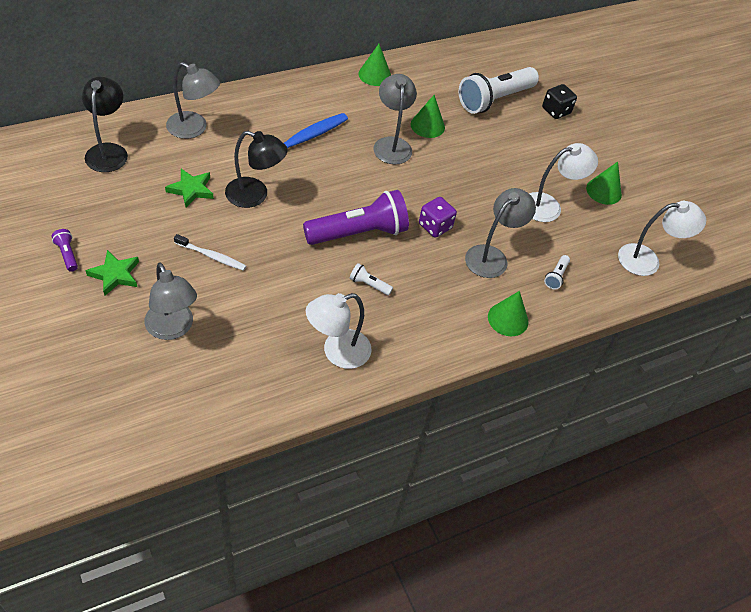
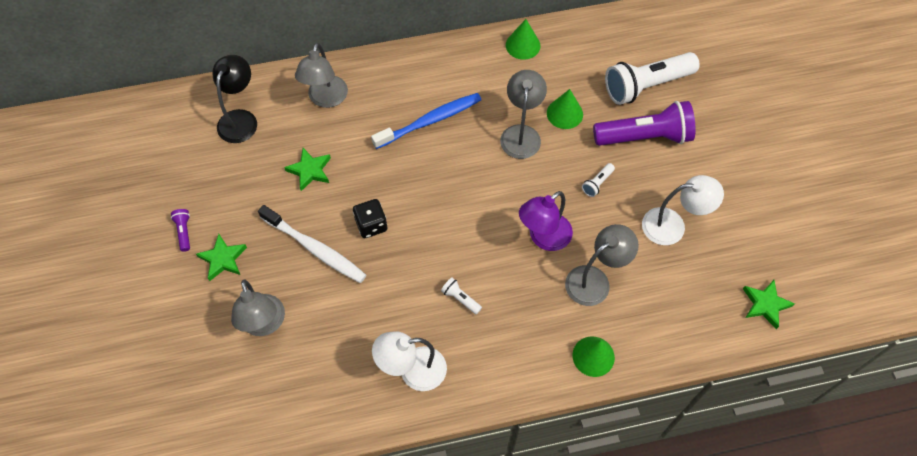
camera: 20 degrees right, 10 degrees up
(194, 129) = (326, 99): grey lamp -> grey lamp turned 60 degrees clockwise
(212, 256) = (315, 249): white toothbrush -> white toothbrush, size x1.70
(255, 195) = (370, 183): black lamp -> none
(359, 233) = (463, 237): purple flashlight -> purple flashlight (645, 137)
(435, 226) = (543, 238): purple dice -> purple lamp
(556, 111) = (712, 105): black dice -> black dice (371, 225)
(556, 276) = (658, 312): white flashlight -> white flashlight (597, 183)
(604, 191) = (739, 213): green cone -> none
(647, 260) = (765, 304): white lamp -> green star

